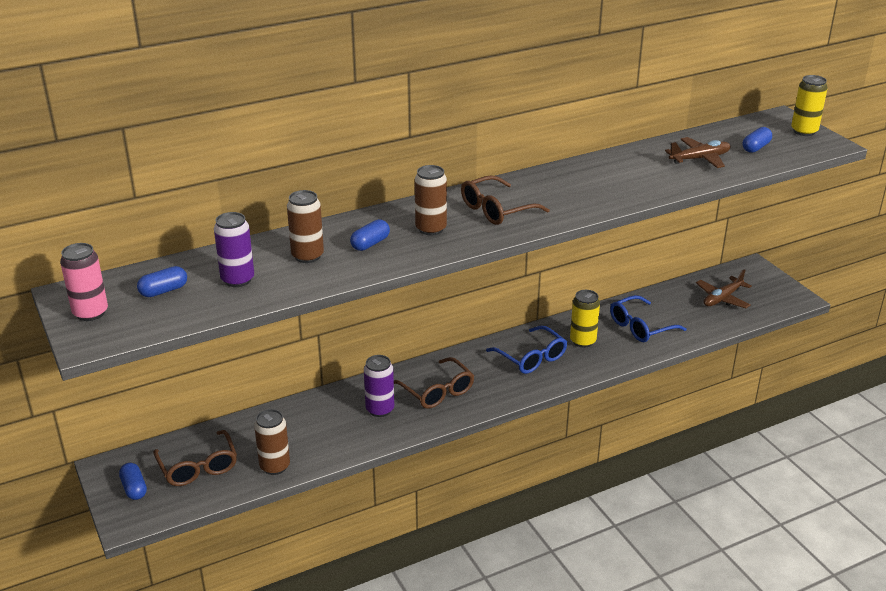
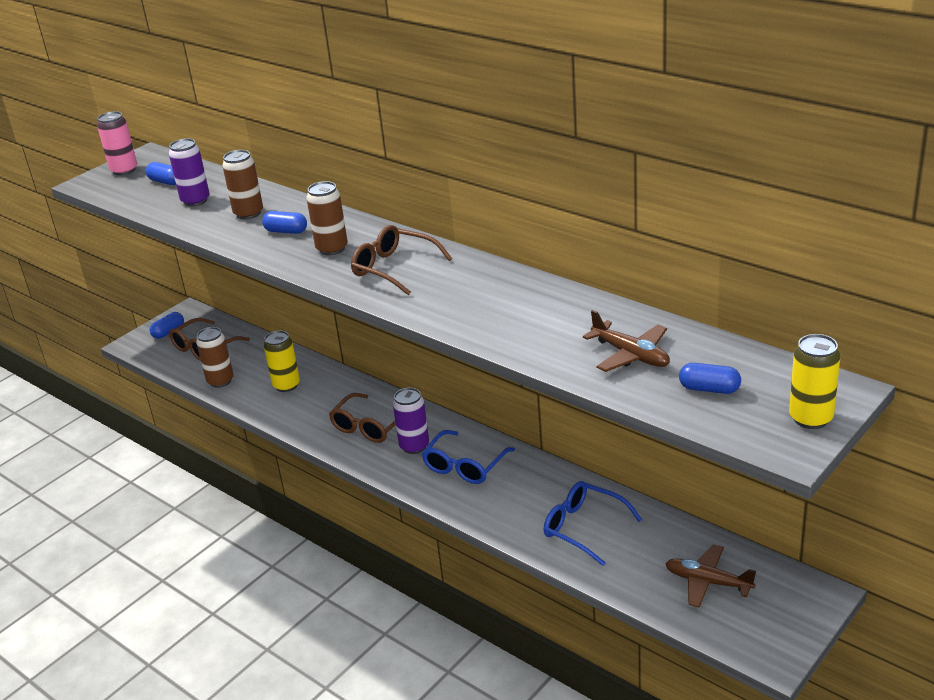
camera: 70 degrees right, 0 degrees up
(380, 409) = (324, 404): purple can -> purple can (414, 446)
(582, 341) = (521, 492): yellow can -> yellow can (286, 385)

